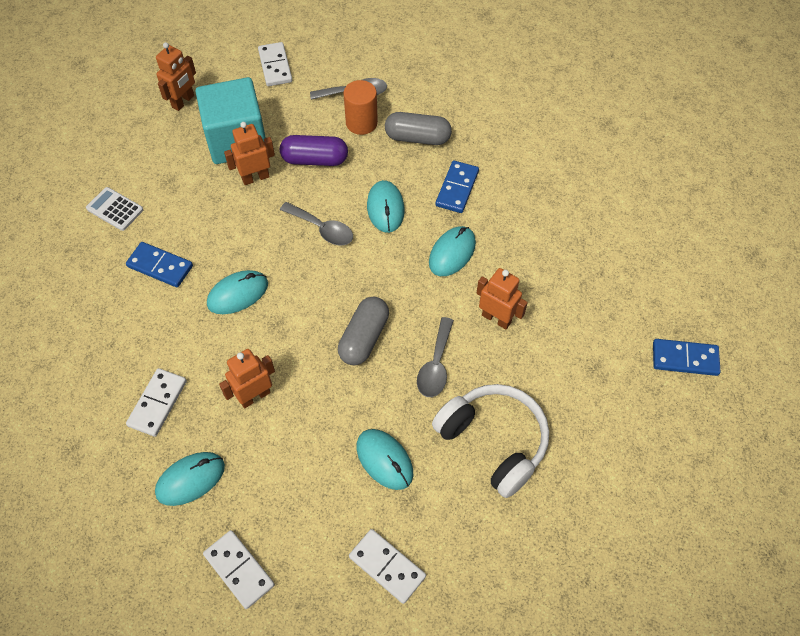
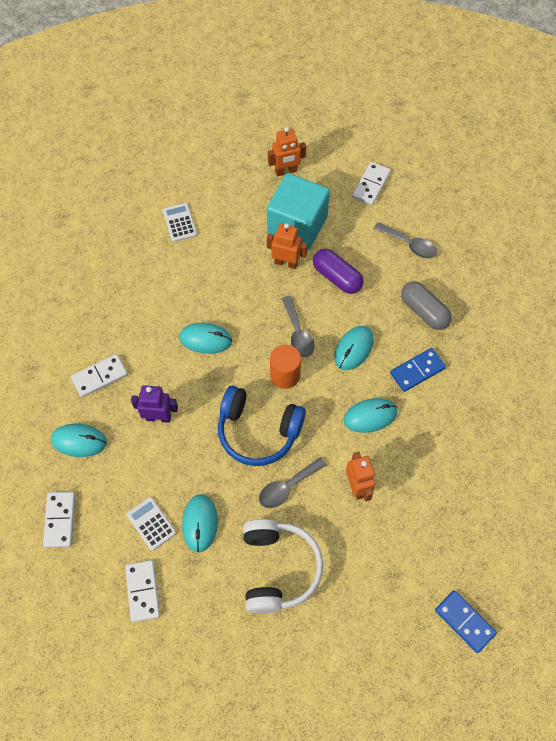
camera: 40 degrees right, 5 degrees up
(160, 266) = (174, 284): blue domino -> none
(254, 396) = (158, 417): orange robot -> purple robot
(337, 498) = (151, 523): none -> white calculator
(361, 123) = (394, 271): orange cylinder -> orange cylinder (285, 375)
(364, 338) = (258, 431): grey capsule -> blue headphones

